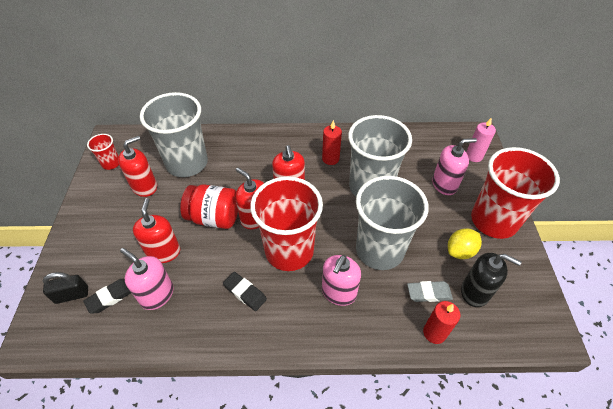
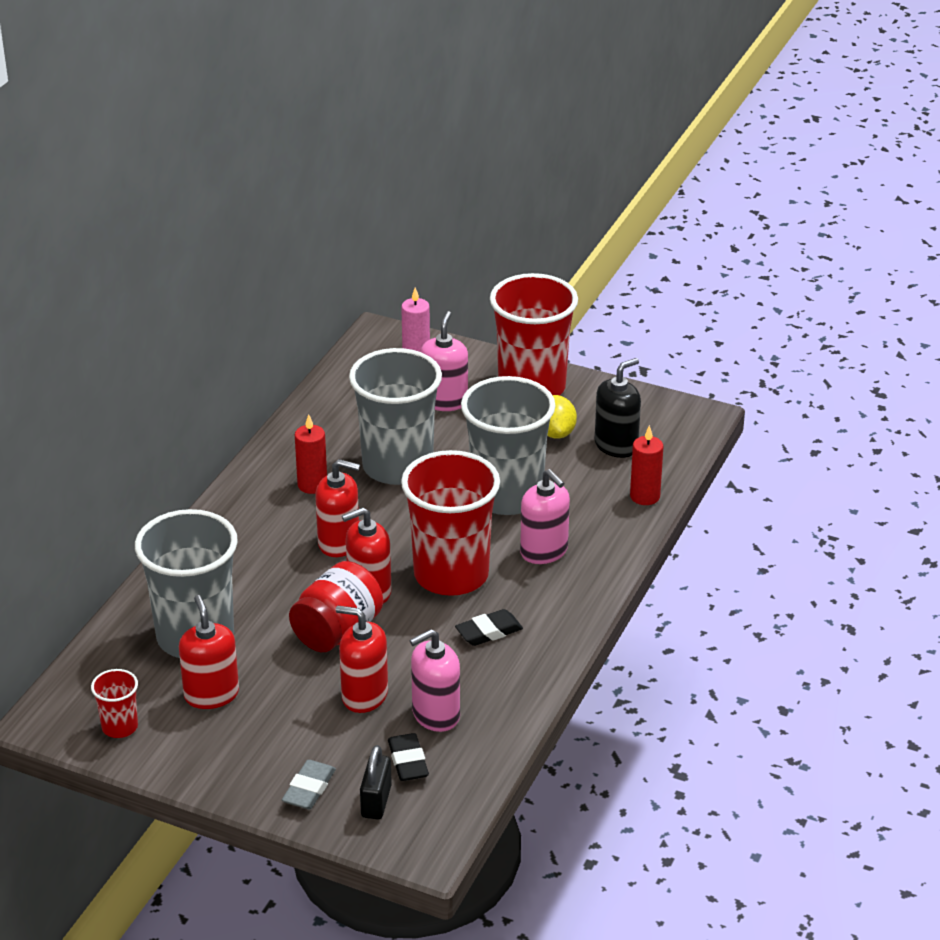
camera: 65 degrees left, 15 degrees down
(429, 293) = (594, 480): grey eraser -> grey eraser (309, 789)

